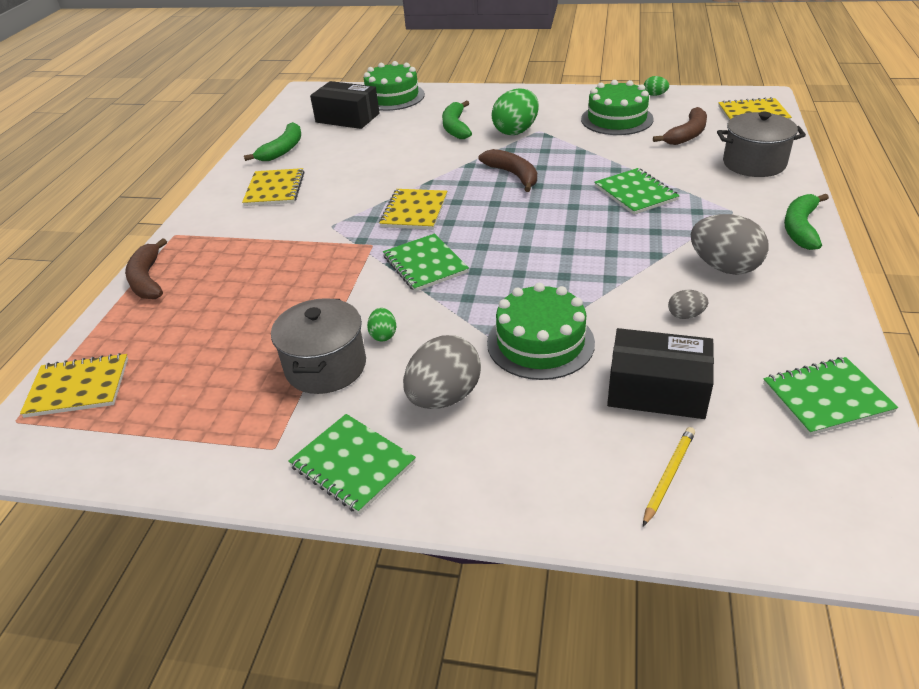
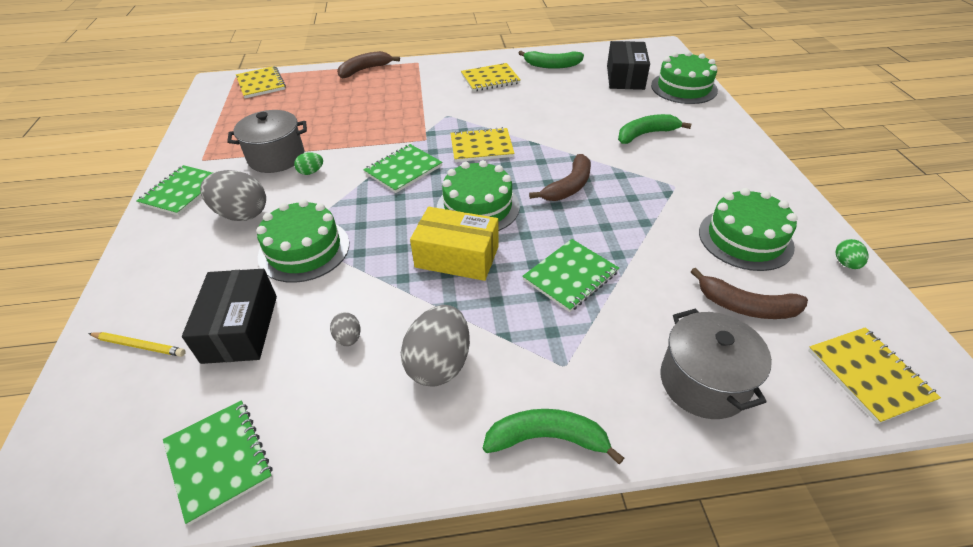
camera: 70 degrees right, 5 degrees up
(516, 131) = (662, 171): green egg -> none
(519, 225) = (478, 207): none -> green cake
(590, 245) = (457, 257): none -> yellow box

